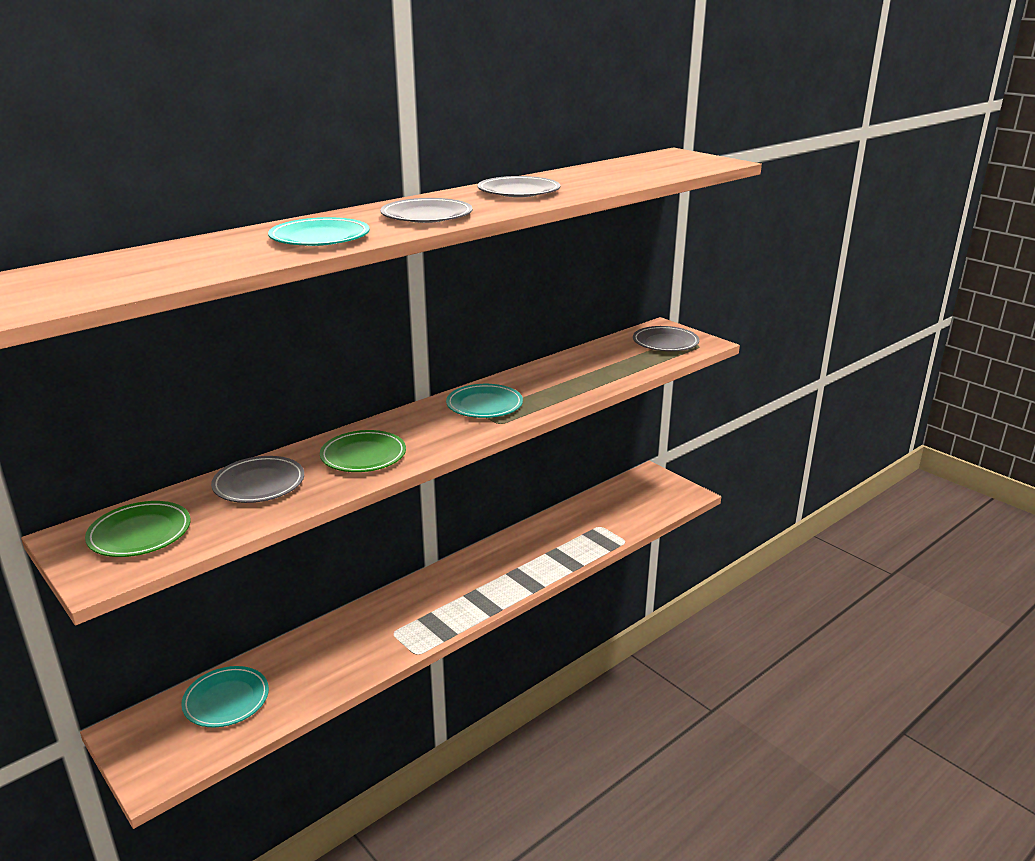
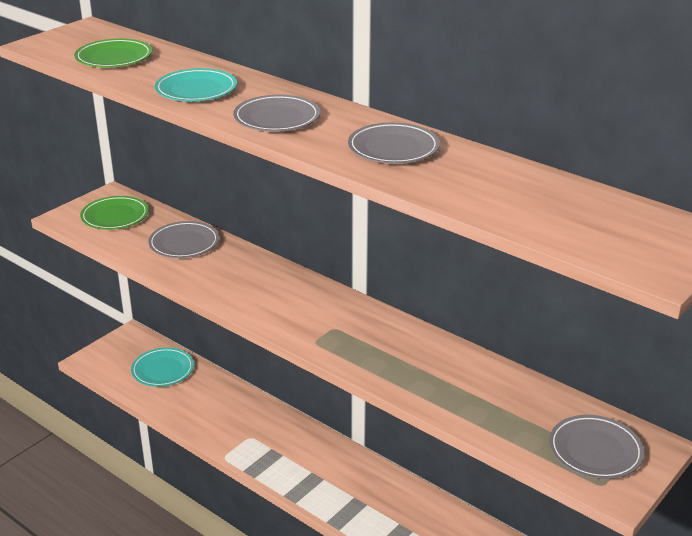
camera: 80 degrees right, 5 degrees up
(363, 456) = (235, 279): green plate -> green plate (114, 58)
(484, 405) = (353, 328): turquoise plate -> none

